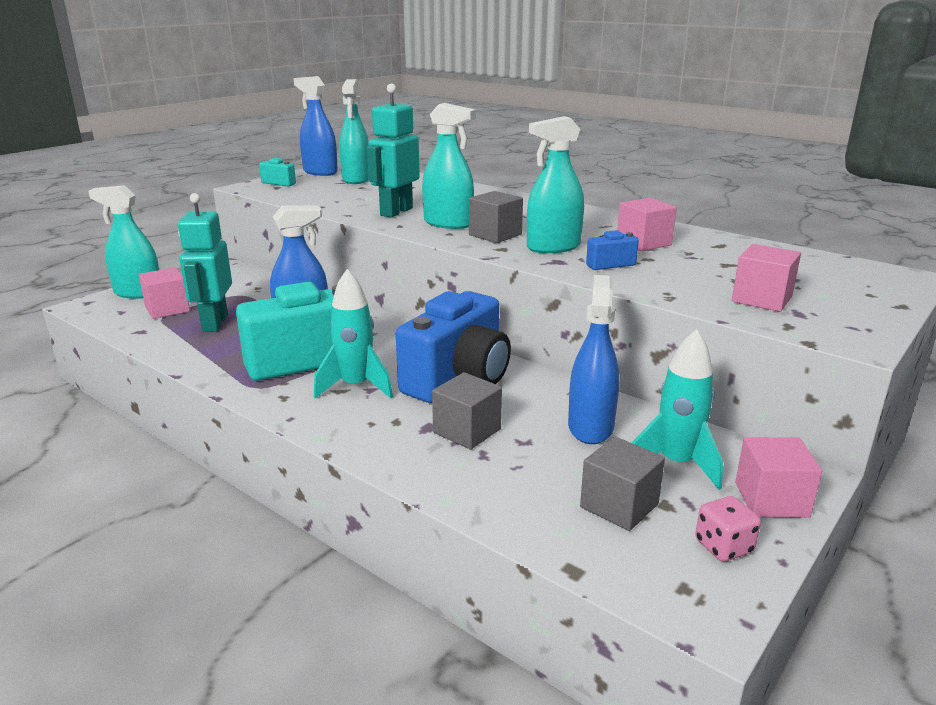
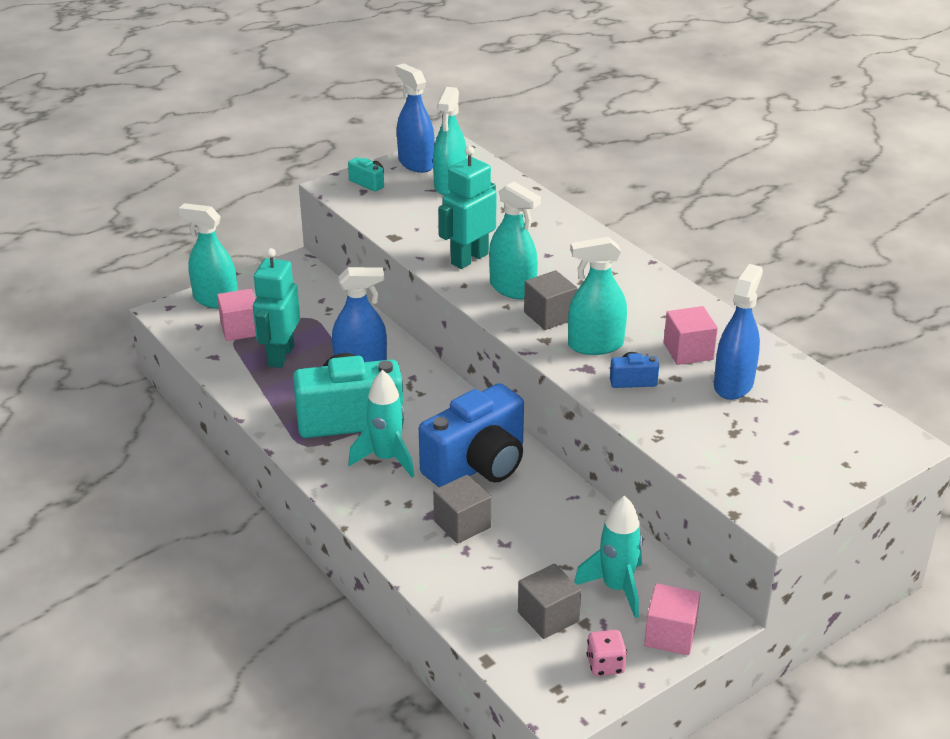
camera: 15 degrees right, 10 degrees up
(590, 427) = (566, 539): blue spray bottle -> blue spray bottle (733, 384)
(761, 299) = (738, 454): pink cube -> none

